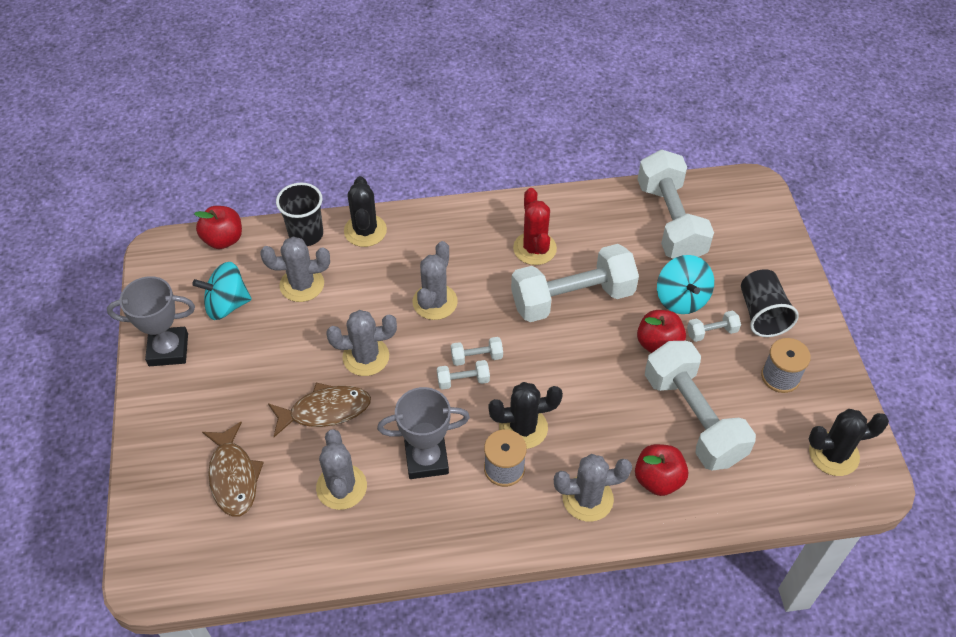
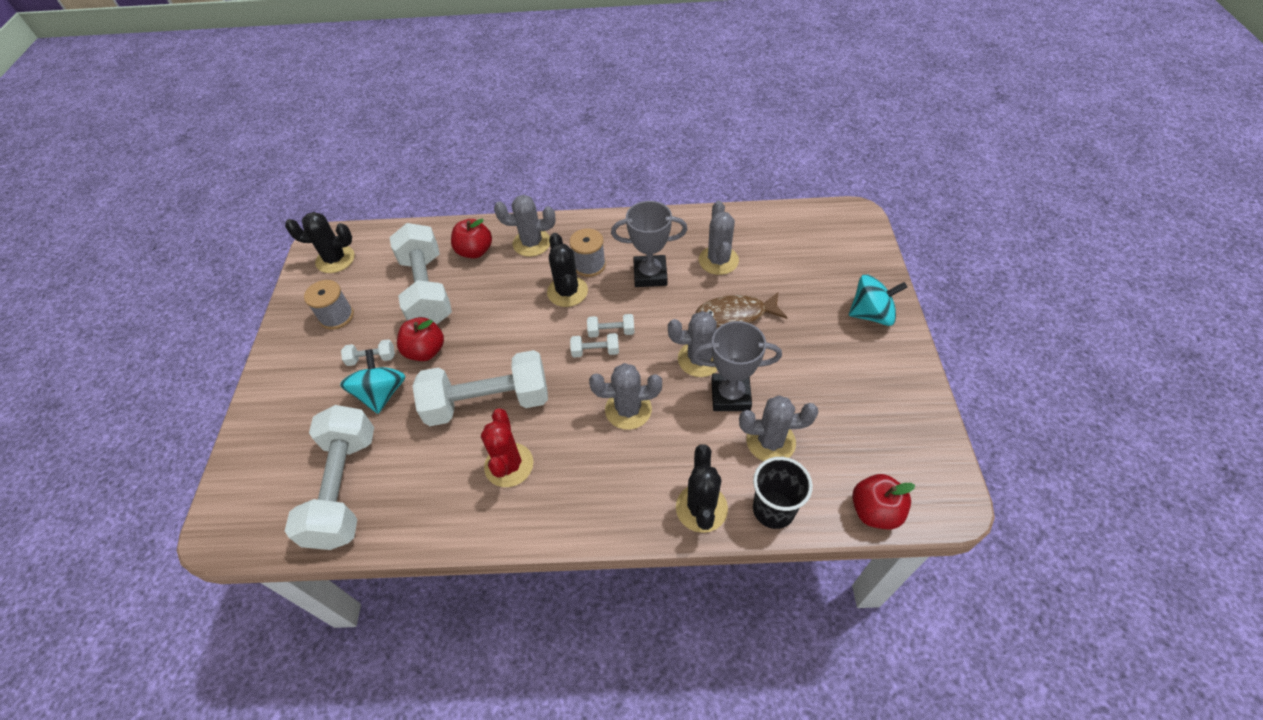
camera: 170 degrees left, 0 degrees up
(168, 350) = (897, 380): grey trophy -> grey trophy (730, 395)
(227, 305) = (849, 424): turquoise spinning top -> turquoise spinning top (871, 314)
(233, 477) = (806, 272): brown fish -> none
(435, 302) = (628, 409): grey cactus -> grey cactus turned 60 degrees clockwise
(523, 428) = (567, 292): black cactus -> black cactus turned 75 degrees clockwise
(762, 314) = (315, 372): black cup -> none

